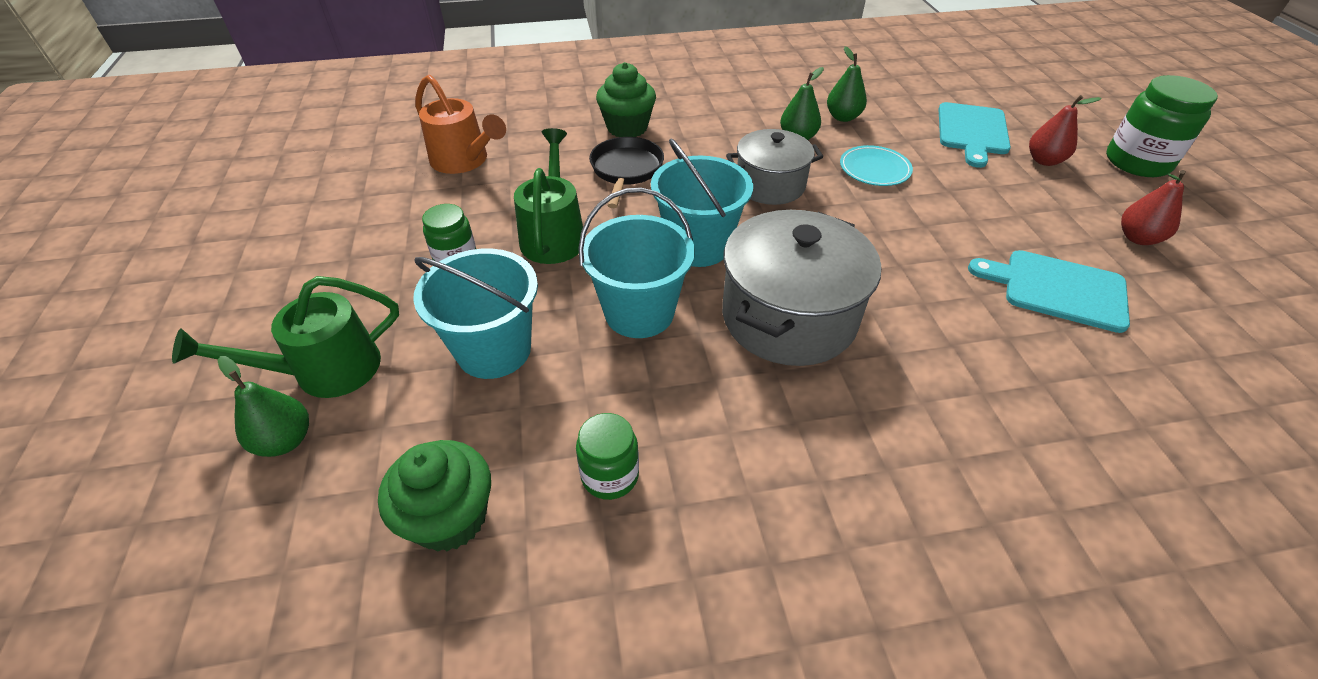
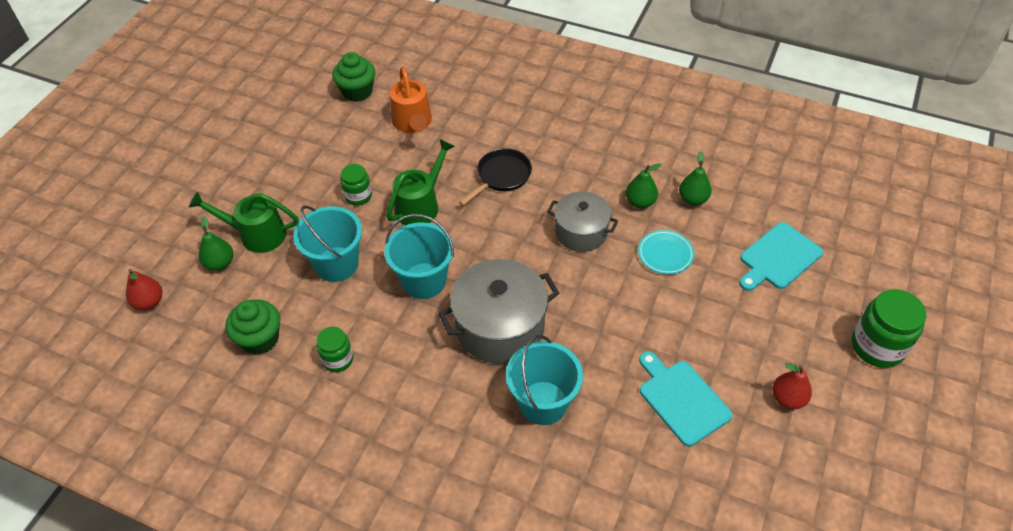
camera: 35 degrees right, 5 degrees up
(627, 127) = (533, 140): green cupcake -> green cupcake (357, 92)
(698, 246) = (494, 254): turquoise bucket -> turquoise bucket (543, 403)
(1044, 160) = (802, 308): red pear -> red pear (149, 302)

